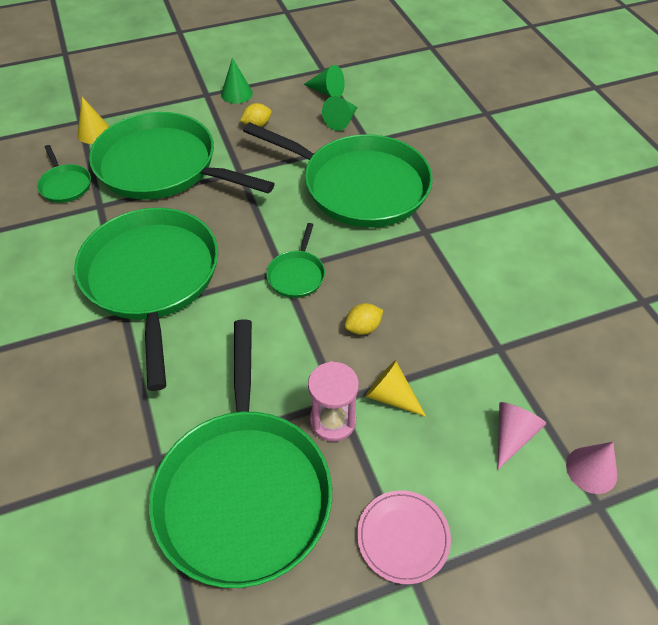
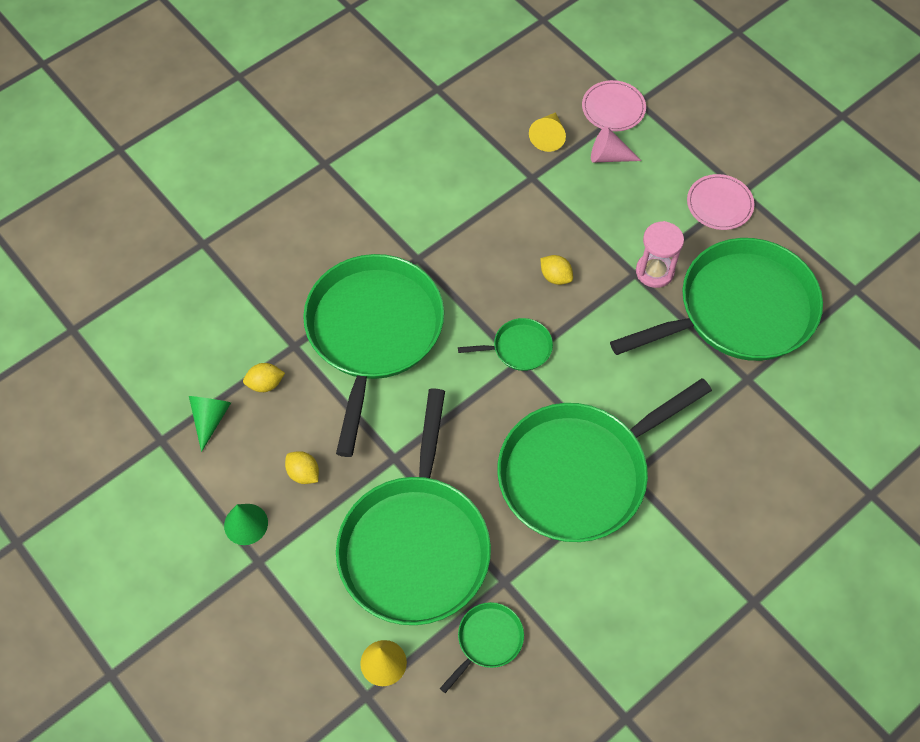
camera: 110 degrees left, 10 degrees up
(341, 121) = (265, 384): green cone -> yellow lemon
(391, 396) = (613, 239): yellow cone -> yellow cone (548, 137)
(591, 470) = (613, 108): pink cone -> pink plate

